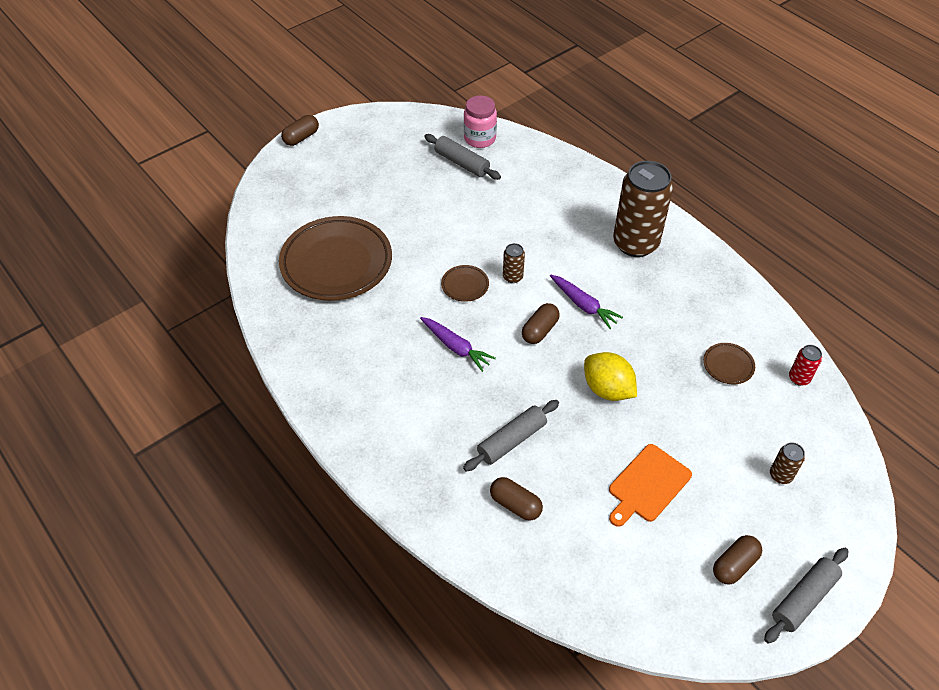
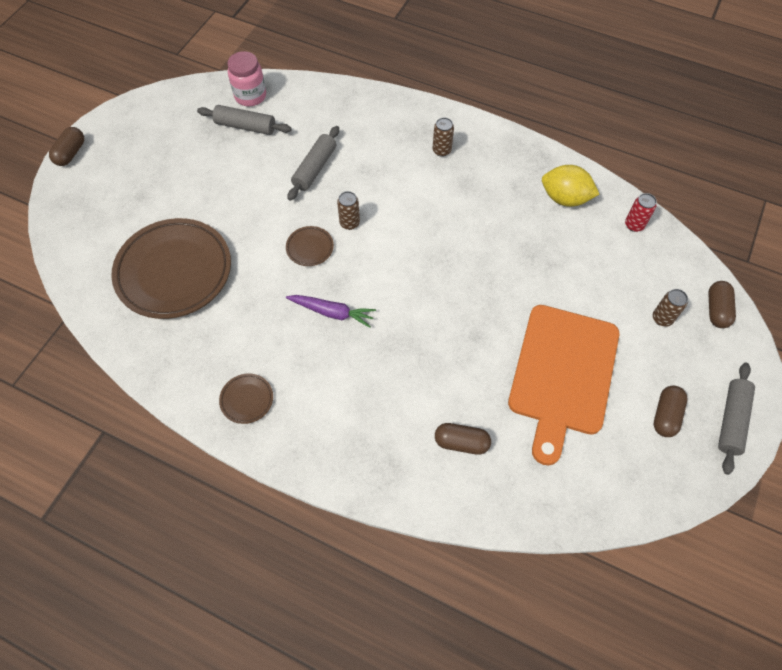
camera: 25 degrees left, 10 degrees up
(512, 440) = (427, 382): grey rolling pin -> grey rolling pin (315, 168)
(539, 330) = (399, 266): brown capsule -> brown capsule (716, 310)
(583, 305) = (426, 227): purple carrot -> none
(607, 389) = (485, 299): yellow lemon -> yellow lemon (565, 198)
(635, 243) = (441, 150): brown can -> brown can, size x0.43
(647, 485) = (562, 374): orange cutting board -> orange cutting board, size x1.78
(728, 365) = (573, 236): brown plate -> brown plate (247, 399)

